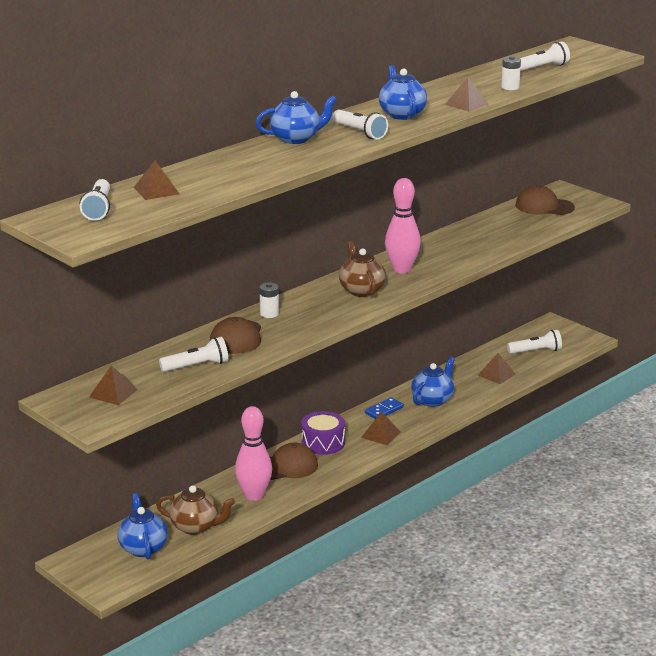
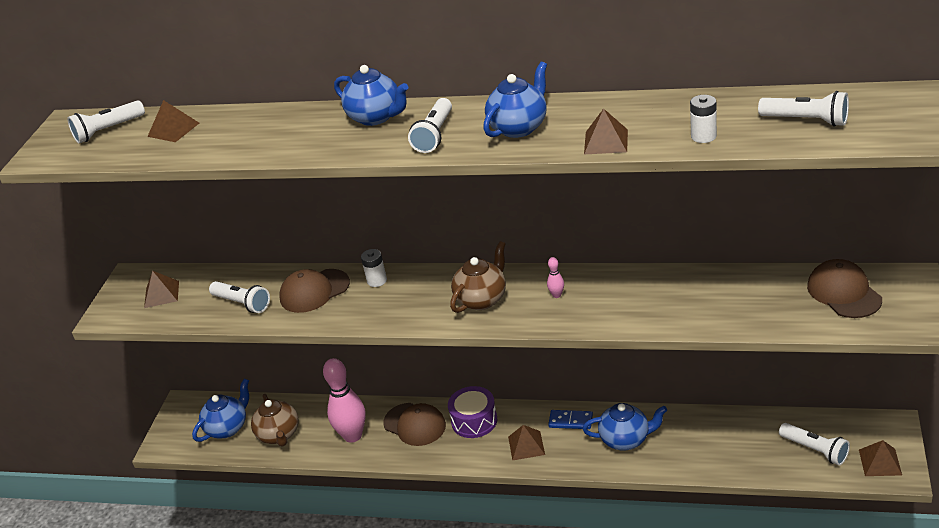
camera: 60 degrees right, 10 degrees up
(402, 269) = (556, 295): pink bowling pin -> pink bowling pin, size x0.40
(496, 374) = (729, 451): brown pyramid -> brown pyramid (880, 462)

